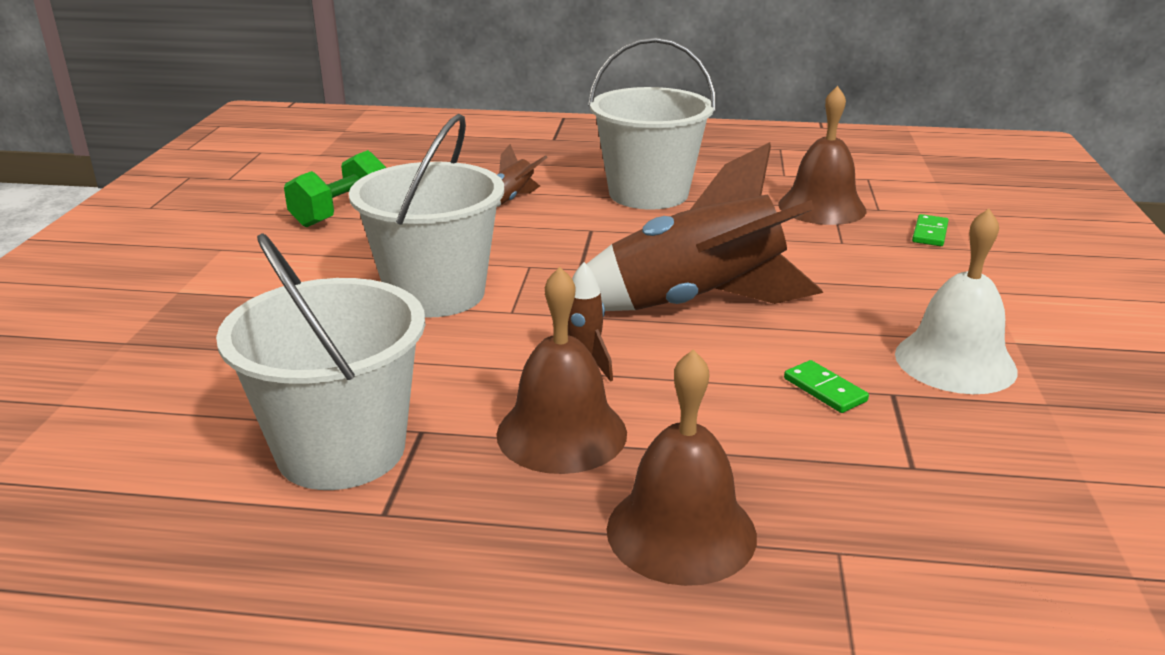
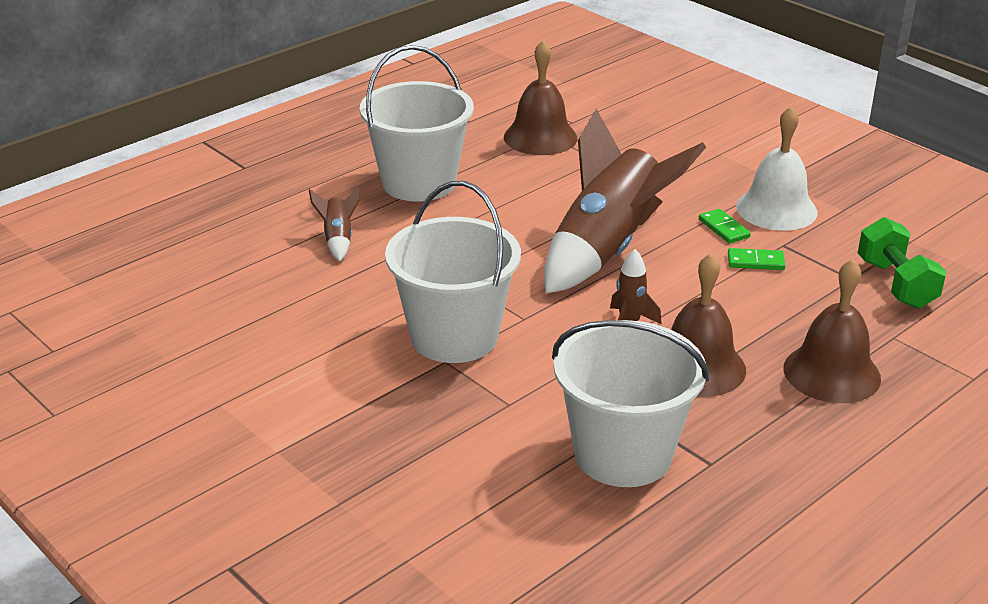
camera: 50 degrees left, 5 degrees up
(341, 213) = (237, 321): green dumbbell -> green dumbbell (896, 284)
(930, 233) = (629, 127): green domino -> green domino (724, 228)

